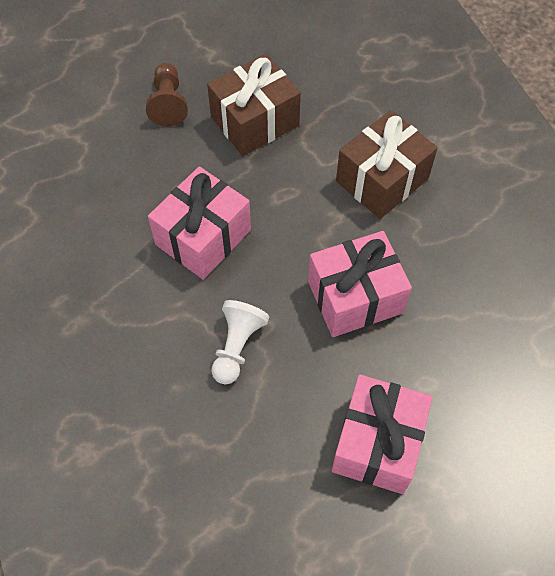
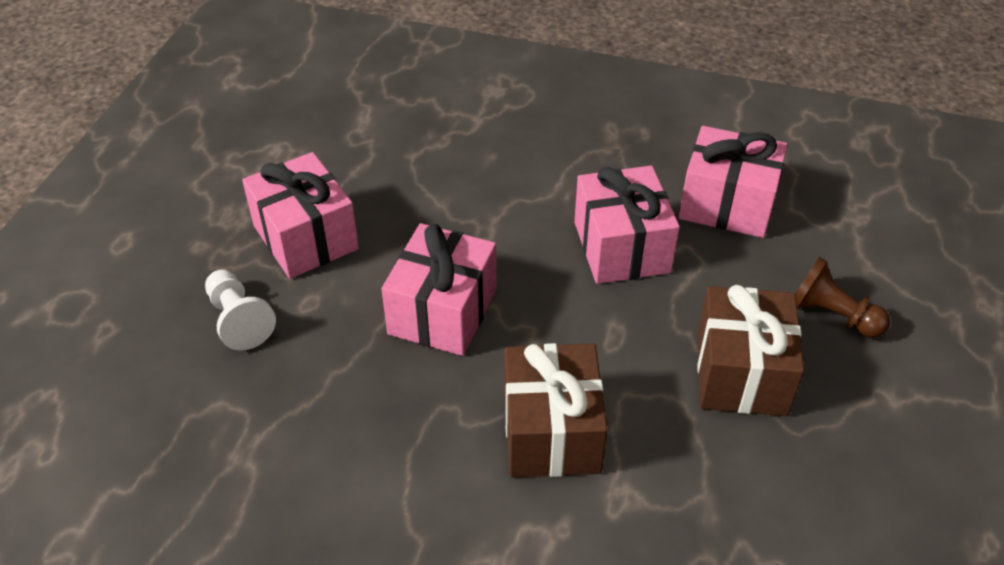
camera: 130 degrees right, 15 degrees down
(105, 203) = (727, 204): none -> pink gift
(237, 346) = (485, 207): white pawn -> white pawn (239, 320)

